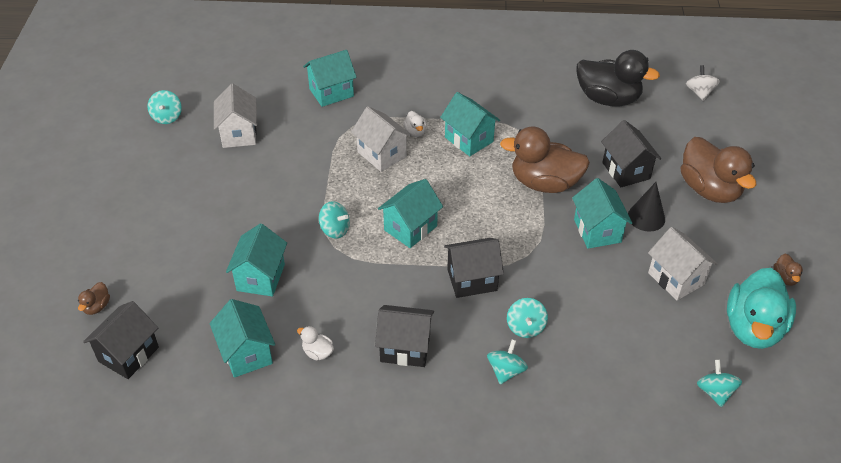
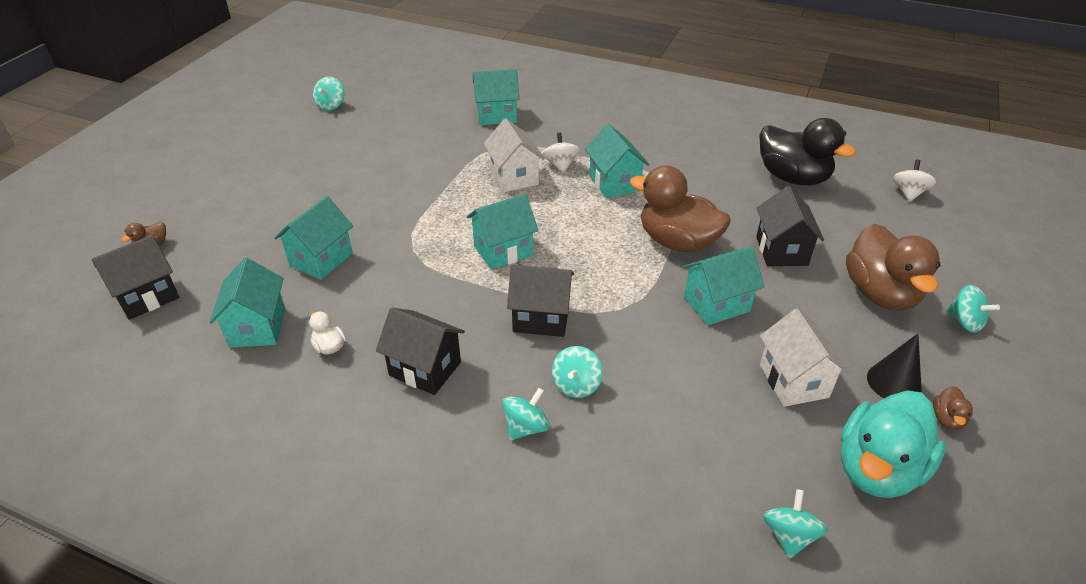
camera: 20 degrees right, 5 degrees down
(239, 134) = (386, 131): white house -> none
(335, 229) = (424, 234): turquoise spinning top -> turquoise spinning top (964, 322)
(415, 132) = (561, 165): white duck -> white spinning top
(597, 231) = (716, 304): turquoise house -> turquoise house turned 60 degrees clockwise
(646, 217) = (785, 304): black cone -> black cone (894, 382)

